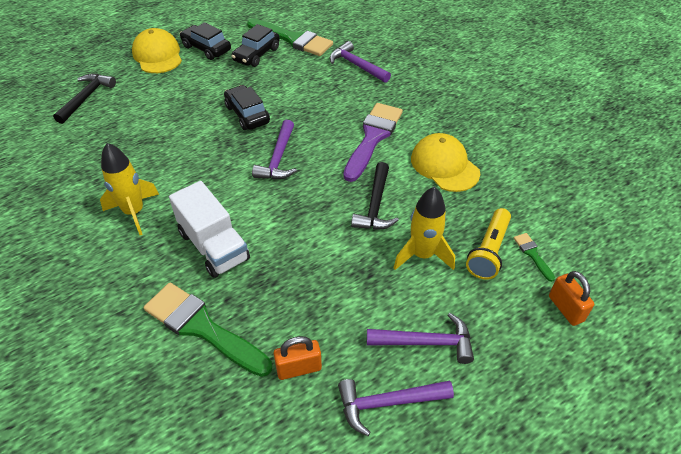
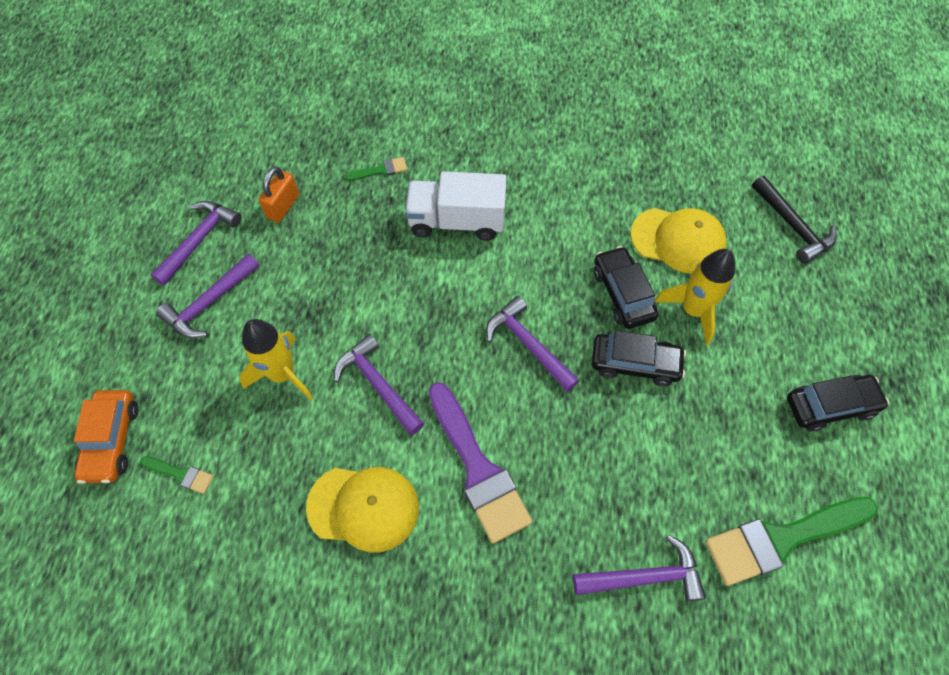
camera: 130 degrees right, 15 degrees up
(134, 212) = (555, 186): yellow rocket -> yellow rocket (692, 310)
(157, 55) = (849, 339): yellow cap -> yellow cap (678, 240)
(202, 327) = (380, 170): green brush -> green brush, size x0.44
(256, 54) = (770, 460): black car -> black car (622, 293)
(375, 205) = (377, 384): black hammer -> purple hammer
(488, 251) = (226, 436): yellow flashlight -> none
(565, 308) = (112, 440): orange padlock -> orange car

